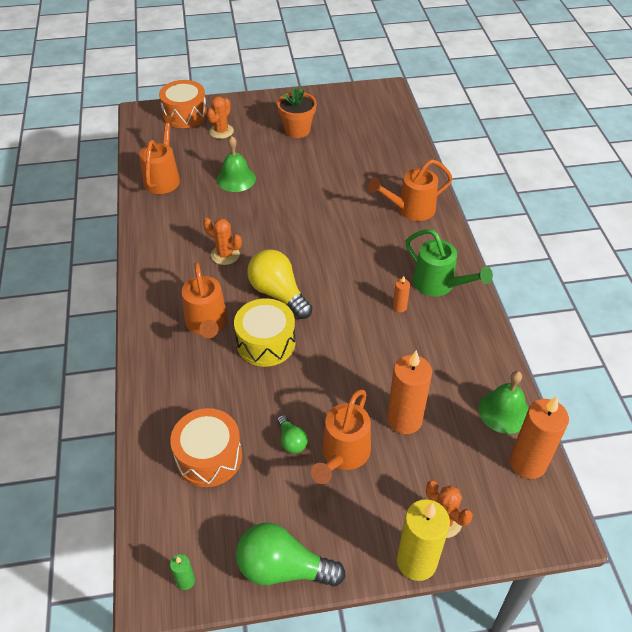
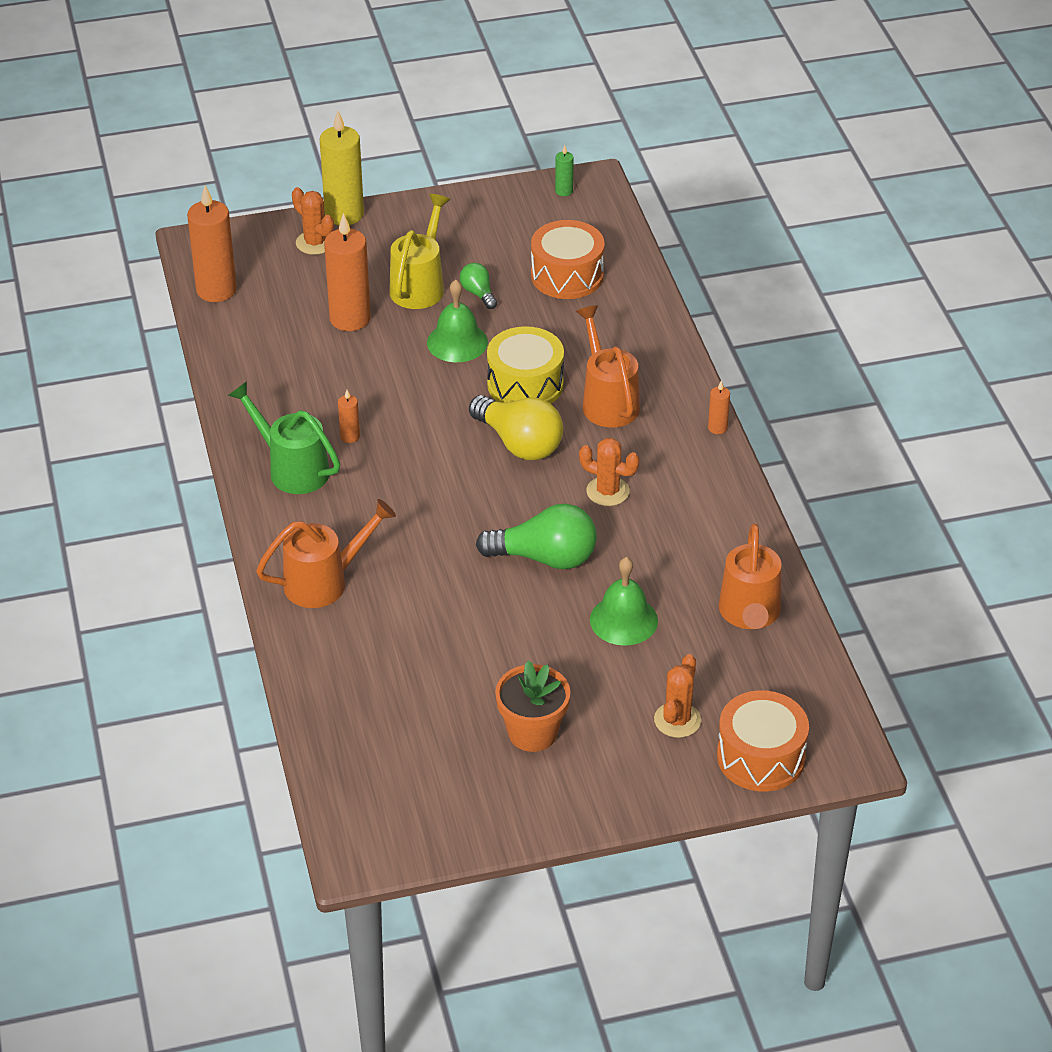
camera: 175 degrees right, 5 degrees down
(135, 296) = (717, 428): none -> orange candle
(283, 568) = (473, 203): green light bulb -> green light bulb (545, 558)
(343, 455) = (420, 285): orange watering can -> yellow watering can
(504, 411) = (231, 333): green bell -> green bell (457, 342)

